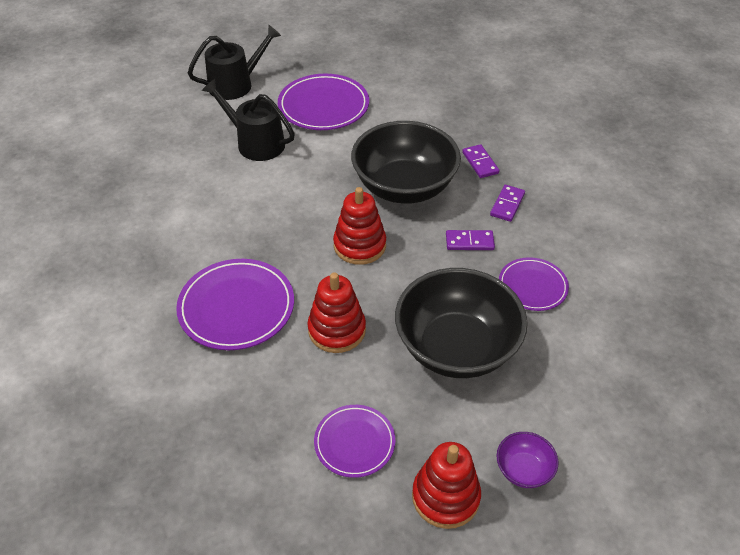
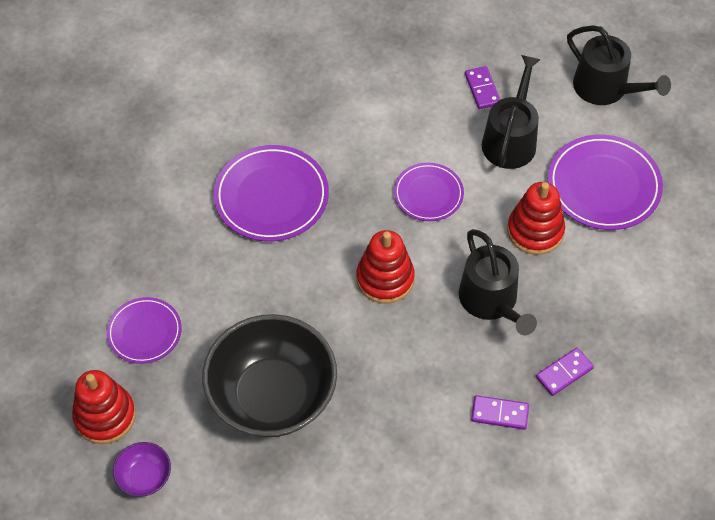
camera: 75 degrees right, 10 degrees up
(337, 330) = (266, 286): red stacking toy -> red stacking toy (535, 231)
(404, 187) = (491, 301): black bowl -> black watering can
(469, 242) = (425, 383): purple domino -> purple domino (482, 89)
(532, 286) = (376, 457): purple plate -> purple plate (428, 194)

